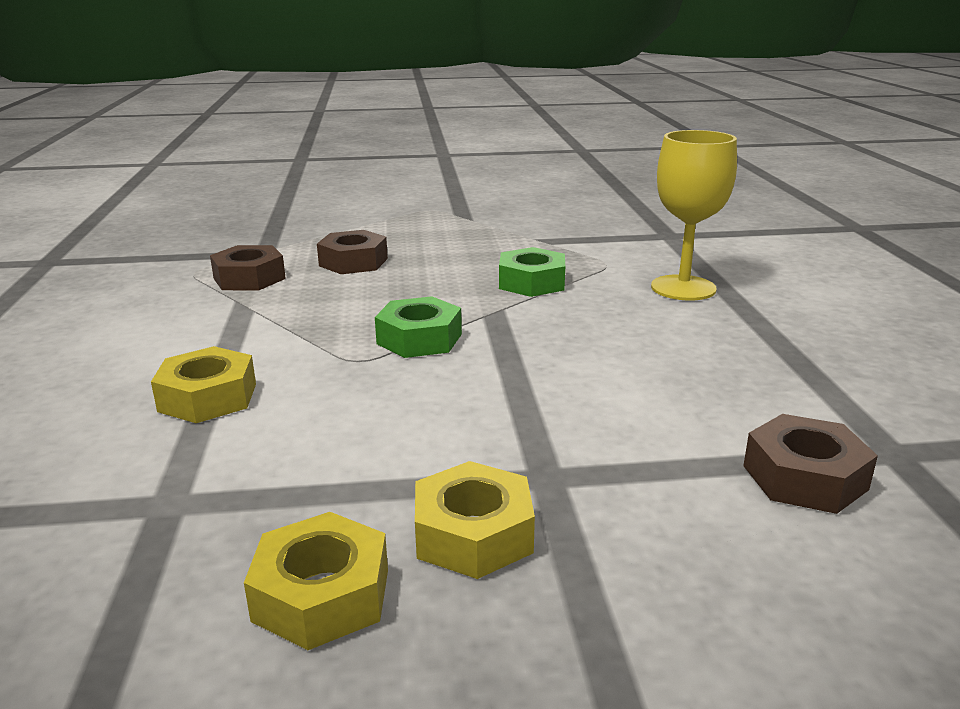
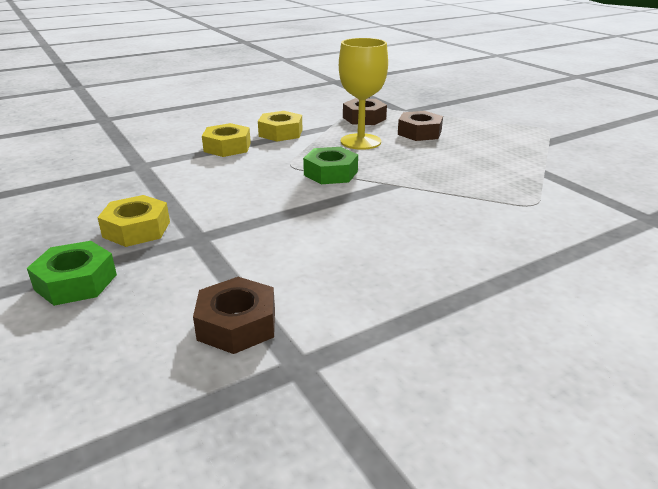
camera: 65 degrees right, 5 degrees up
(322, 595) = (85, 208): yellow nut -> yellow nut (280, 133)
(531, 282) = (456, 185): green nut -> green nut (76, 282)
(683, 288) = (525, 242): yellow goblet -> yellow goblet (360, 142)

